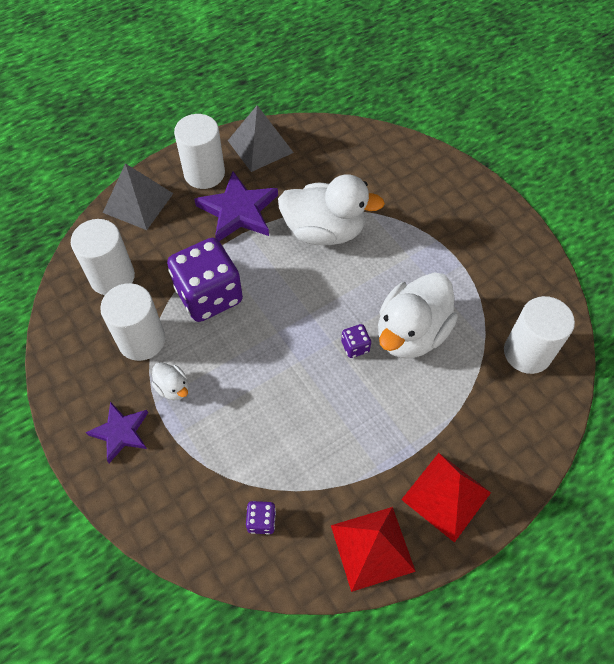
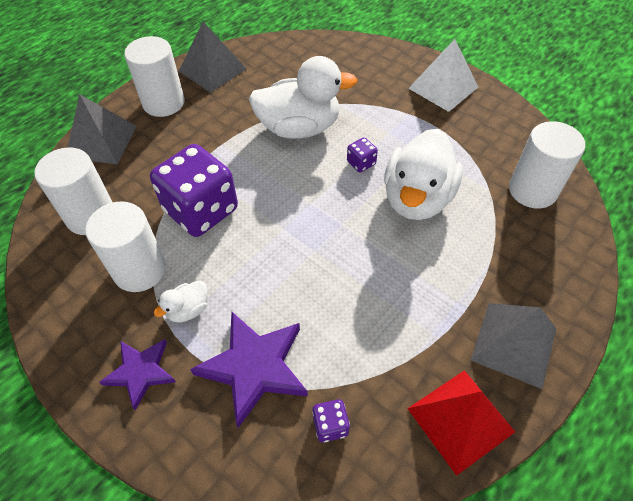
camera: 15 degrees left, 5 degrees down
(173, 388) = (188, 310): white duck -> white duck turned 105 degrees clockwise
(238, 211) = (208, 128): purple star -> purple star (254, 367)
(355, 346) = (367, 223): purple dice -> purple dice (361, 163)
(446, 496) = (514, 343): red pyramid -> grey pyramid
(483, 218) = (443, 87): none -> white pyramid

